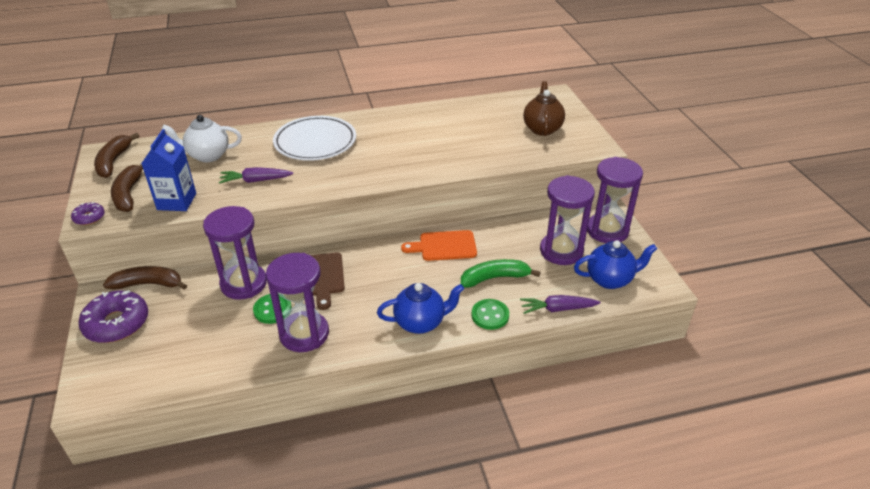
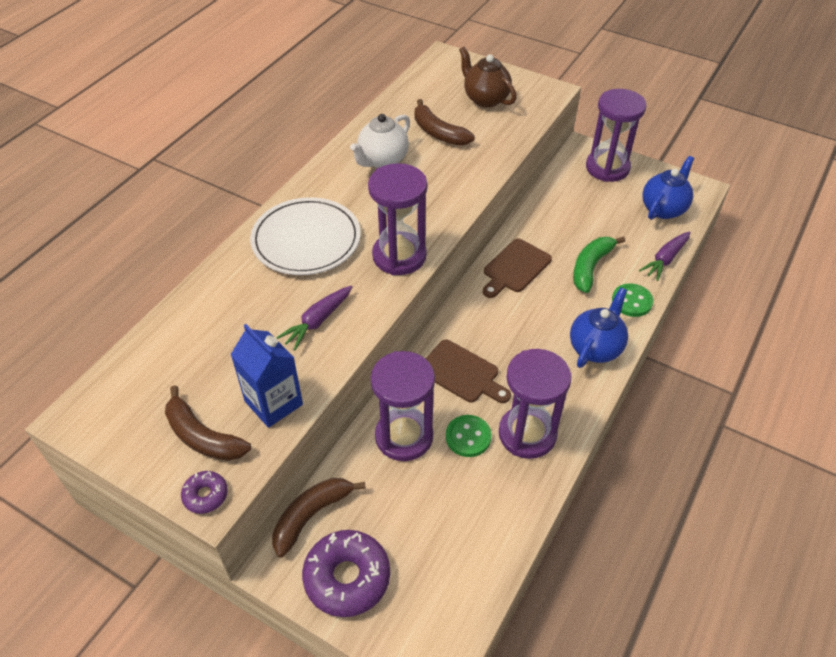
camera: 45 degrees left, 10 degrees up
(114, 161) = (112, 417): brown banana -> brown banana (438, 133)
(208, 155) = (216, 331): white teapot -> white teapot (382, 160)
(444, 246) = (515, 268): orange cutting board -> brown cutting board
(561, 251) = (602, 208): purple hourglass -> purple hourglass (399, 256)

